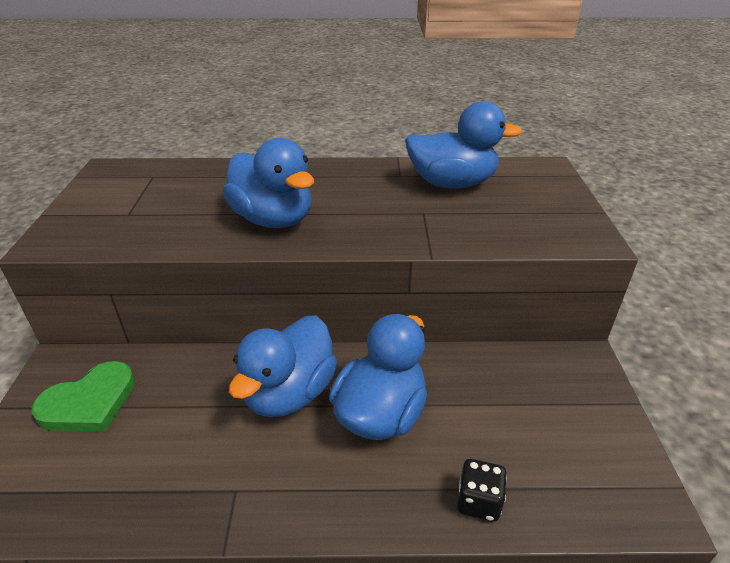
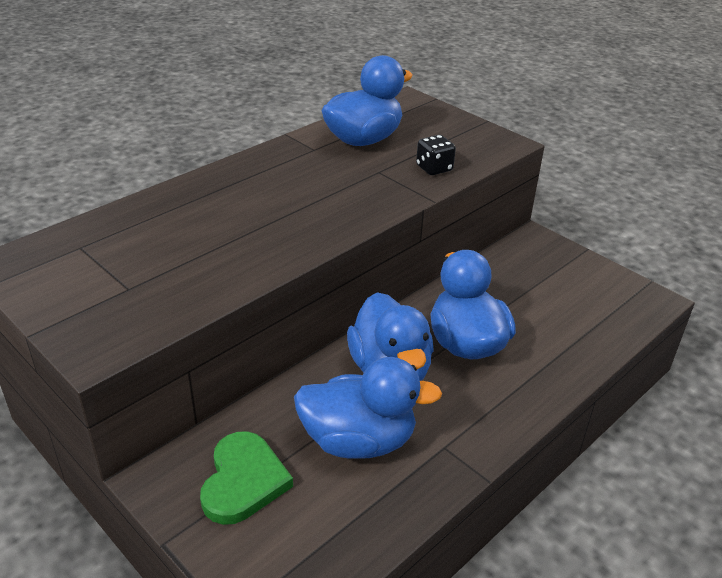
camera: 45 degrees left, 0 degrees up
(273, 219) = (275, 229): blue duck -> blue duck (358, 441)
(478, 501) = (578, 352): black dice -> black dice (434, 168)

